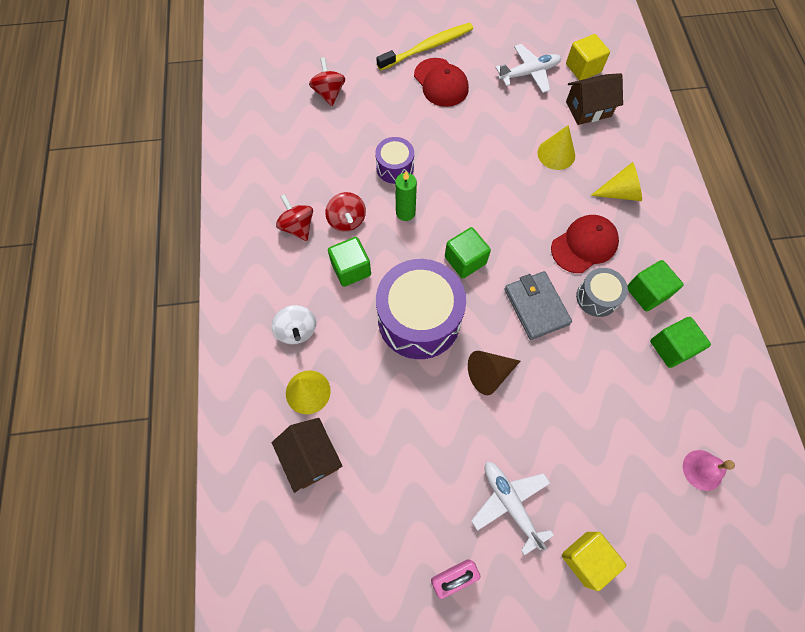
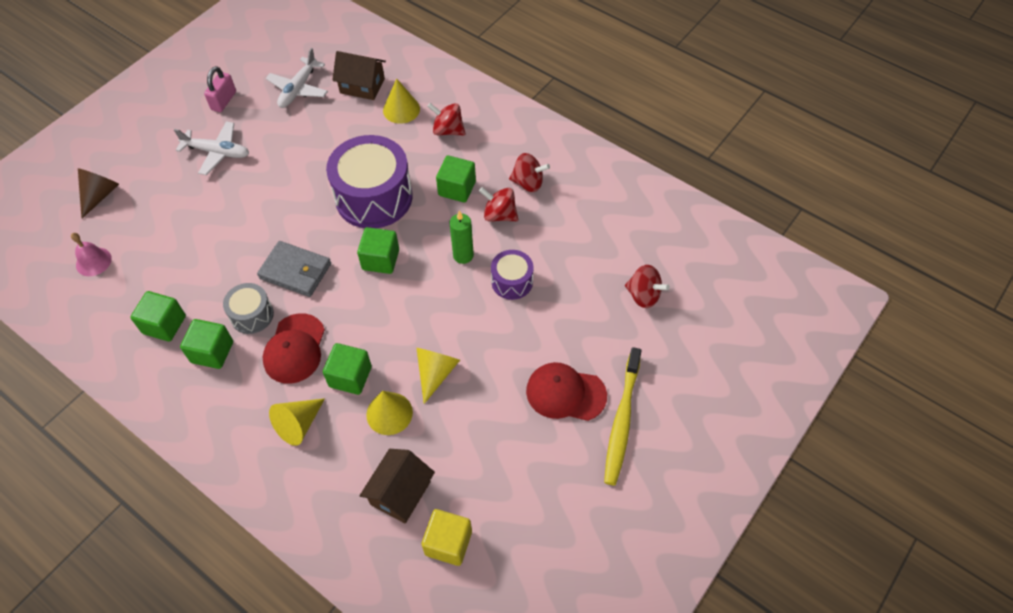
camera: 135 degrees right, 10 degrees down
(297, 330) = (448, 130): white spinning top -> red spinning top
(489, 374) = (292, 204): brown cone -> brown cone (100, 195)
(504, 153) = (436, 373): none -> yellow cone
(529, 73) = (496, 483): white plane -> white plane (298, 89)
(561, 195) = (350, 377): none -> green cube
(586, 559) = (147, 162): yellow cube -> none

